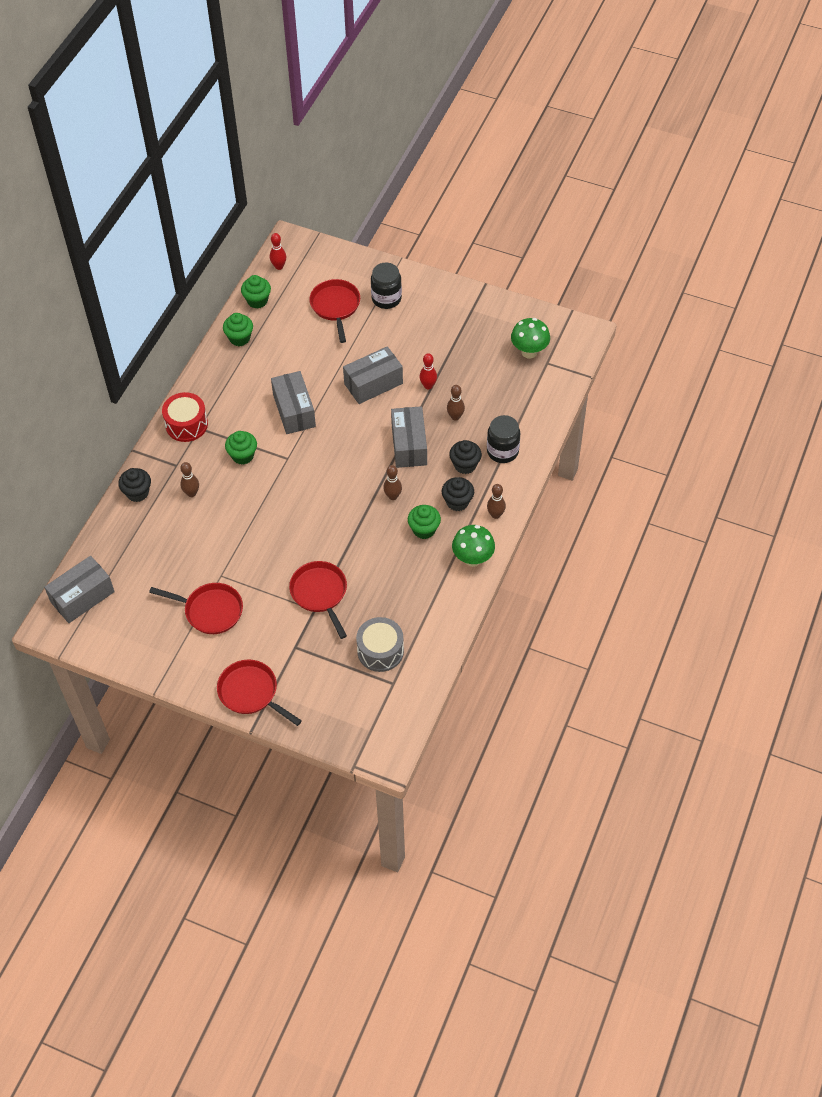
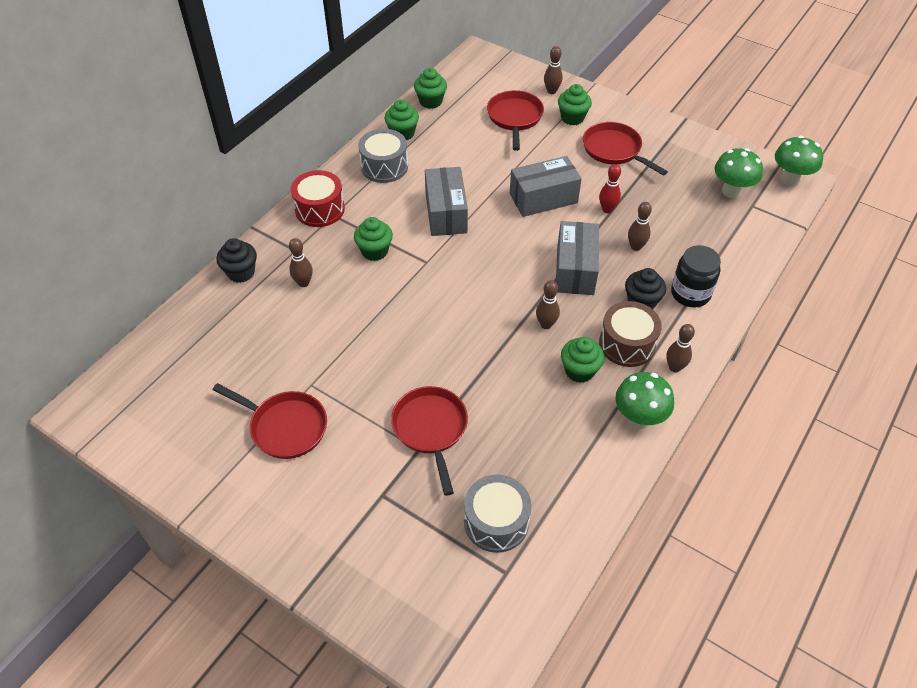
camera: 10 degrees right, 5 degrees down
(82, 597) = (134, 382): grey box -> none
(231, 374) = (384, 166): none -> grey drum
(251, 693) = (307, 549): red pan -> red pan (614, 150)
(279, 266) = (461, 74): red bowling pin -> none
(364, 272) = (551, 91): none -> brown bowling pin
(386, 298) = (572, 118): black jar -> green cupcake
(457, 502) = (627, 344): black cupcake -> brown drum
(577, 332) = (790, 179): none -> green mushroom

